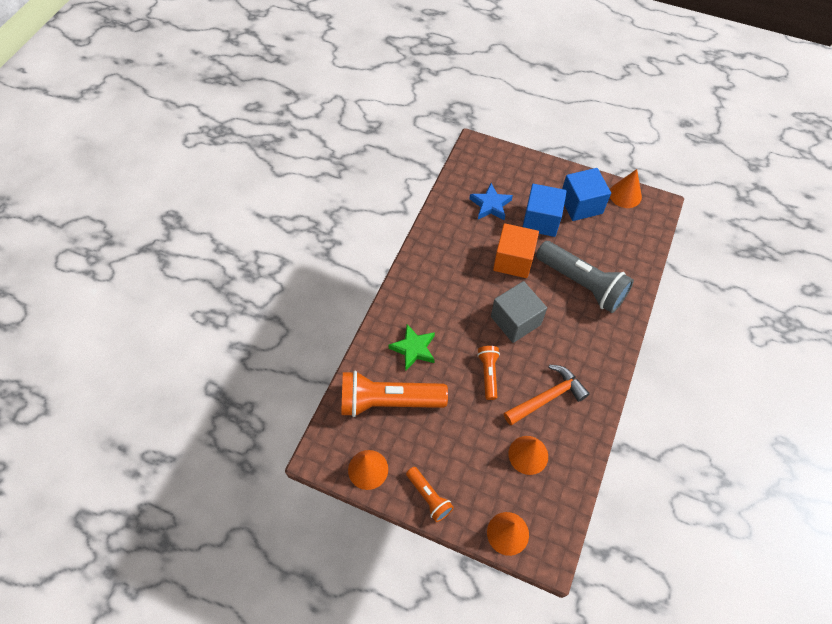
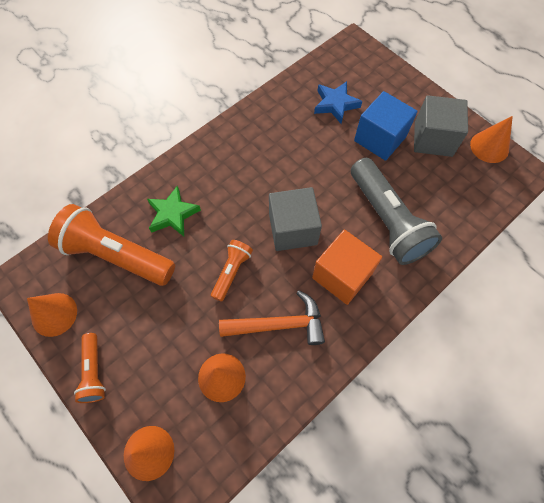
camera: 25 degrees right, 5 degrees up
(513, 260) = (326, 167): orange cube -> orange cube (342, 275)
(581, 205) = (433, 139): blue cube -> grey cube

